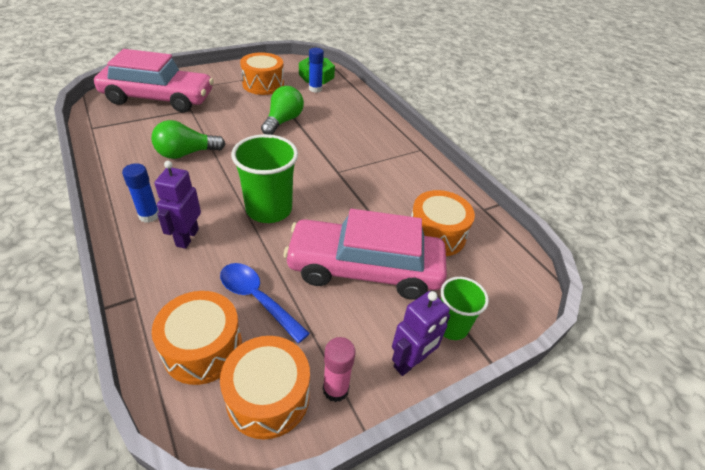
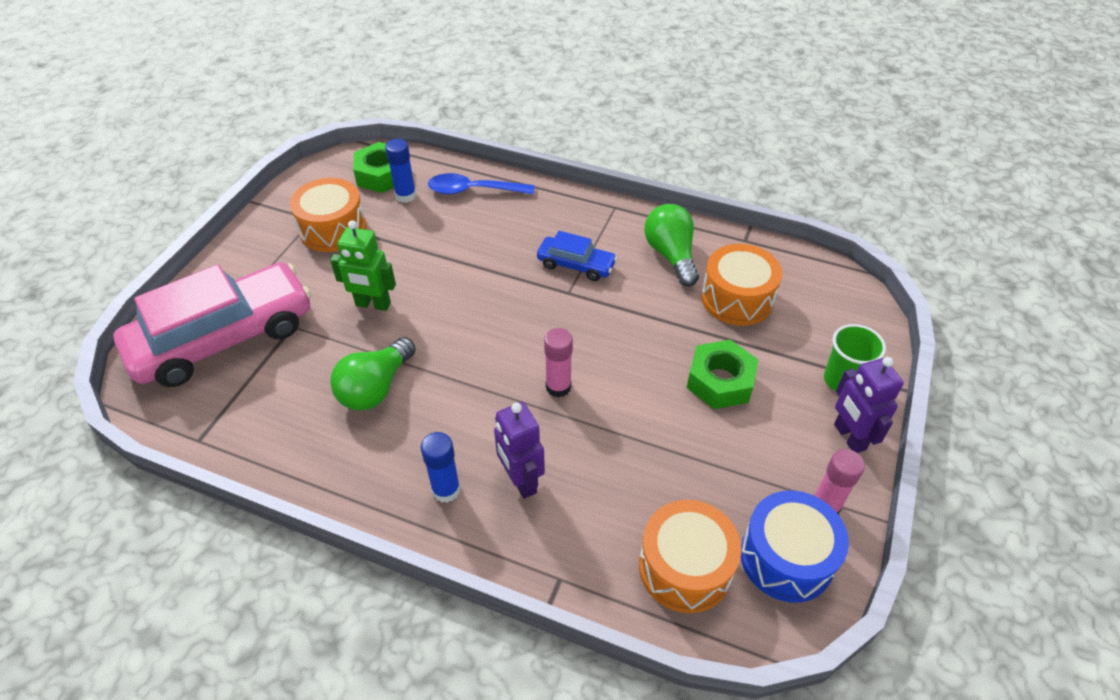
camera: 35 degrees left, 5 degrees up
(235, 121) = (373, 304): none -> green robot
(257, 299) = (669, 485): blue spoon -> blue spoon (473, 190)
(268, 397) = (786, 558): orange drum -> blue drum
(269, 209) = (558, 387): green cup -> pink glue stick
(283, 121) = (428, 267): green light bulb -> green light bulb (671, 255)
(359, 162) = (576, 265): none -> blue car
(364, 269) = (720, 381): pink car -> green nut
(410, 362) = (849, 437): purple robot -> purple robot turned 150 degrees clockwise

